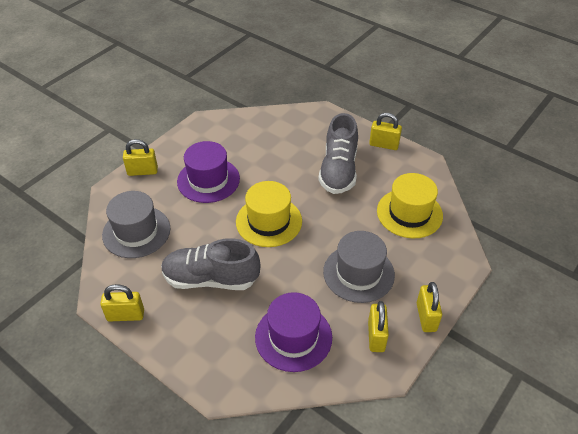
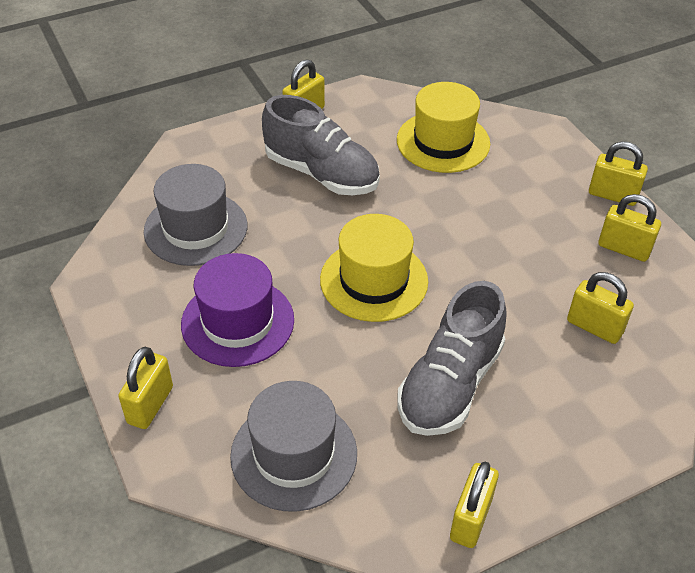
camera: 65 degrees left, 0 degrees up
(293, 337) = (594, 327): purple hat -> yellow padlock
(358, 273) = (517, 225): grey hat -> grey hat (196, 228)

